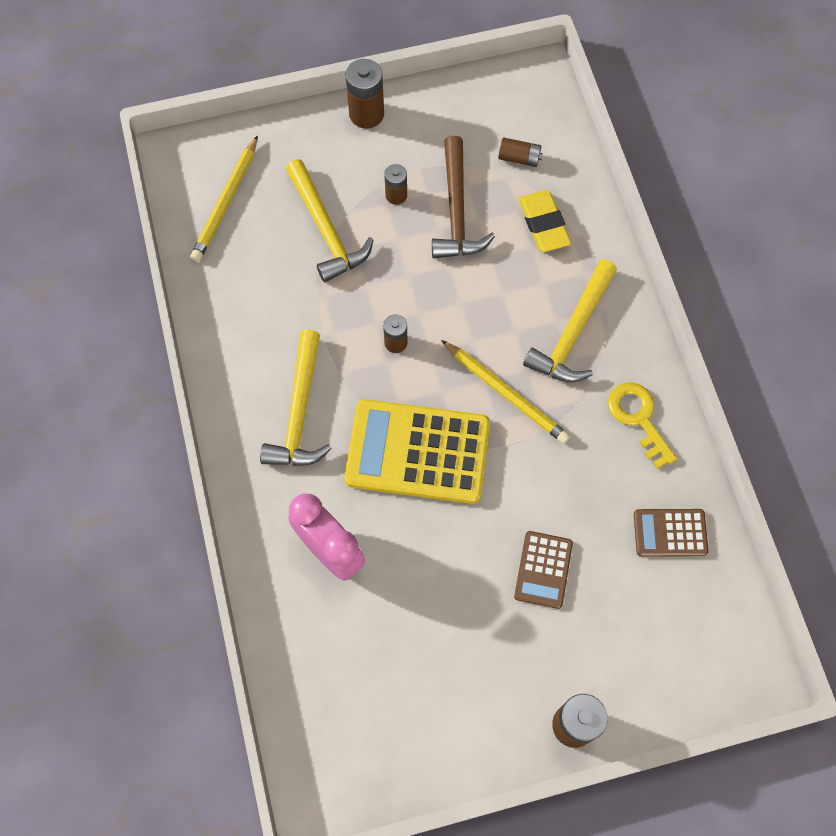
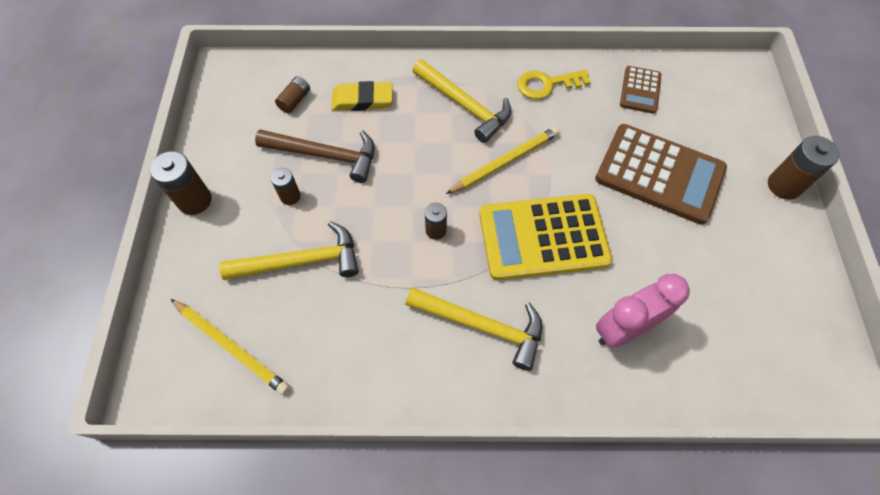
camera: 75 degrees left, 5 degrees down
(418, 452) = (543, 237): yellow calculator -> yellow calculator turned 60 degrees clockwise
(543, 570) = (659, 174): brown calculator -> brown calculator, size x1.98

